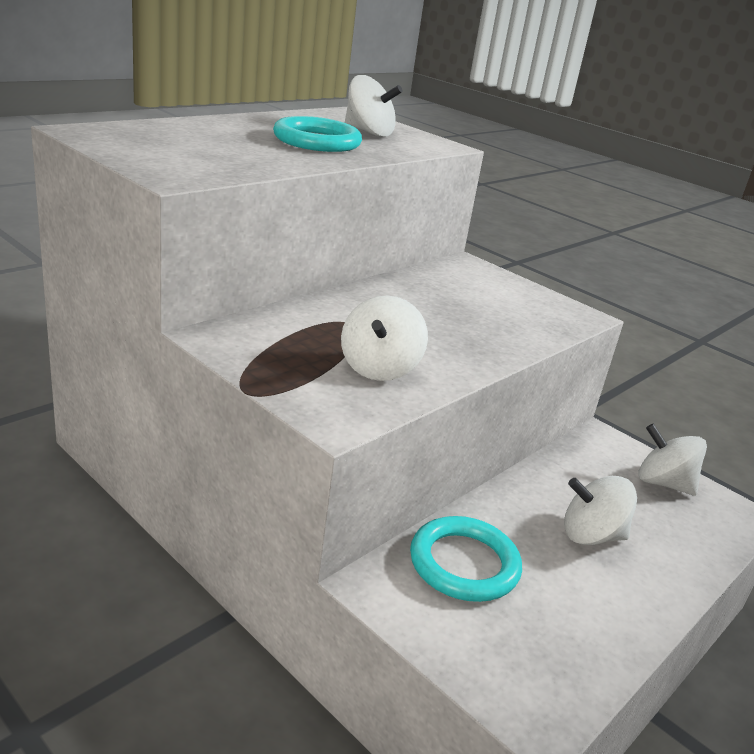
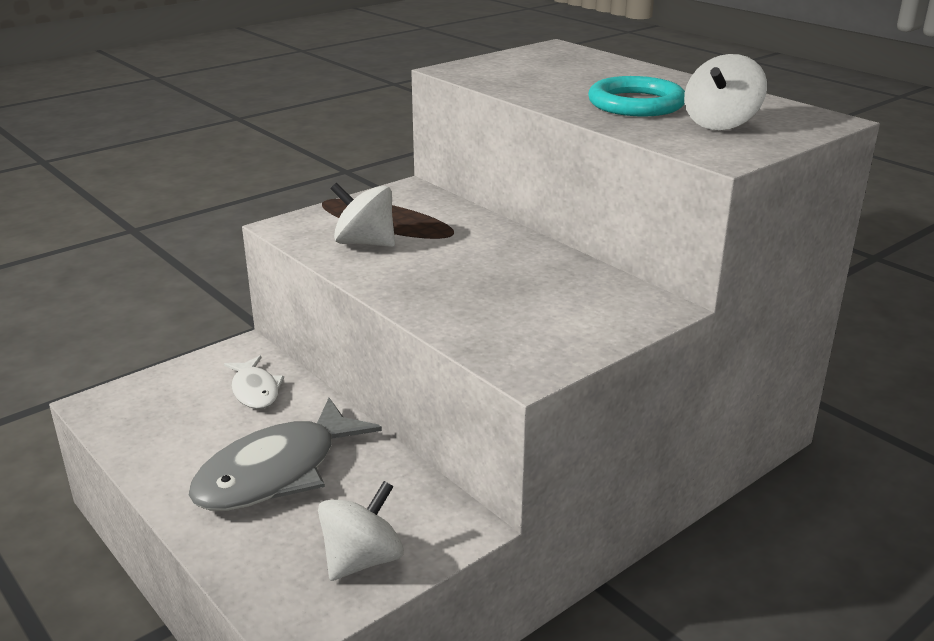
camera: 100 degrees right, 0 degrees up
(464, 564) = (255, 390): turquoise ring -> white fish
(591, 535) = (276, 472): white spinning top -> grey fish

